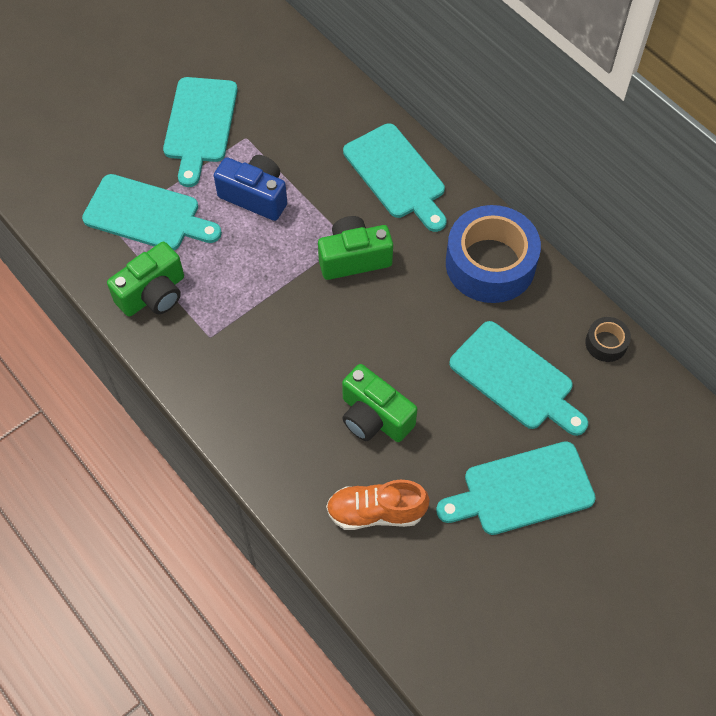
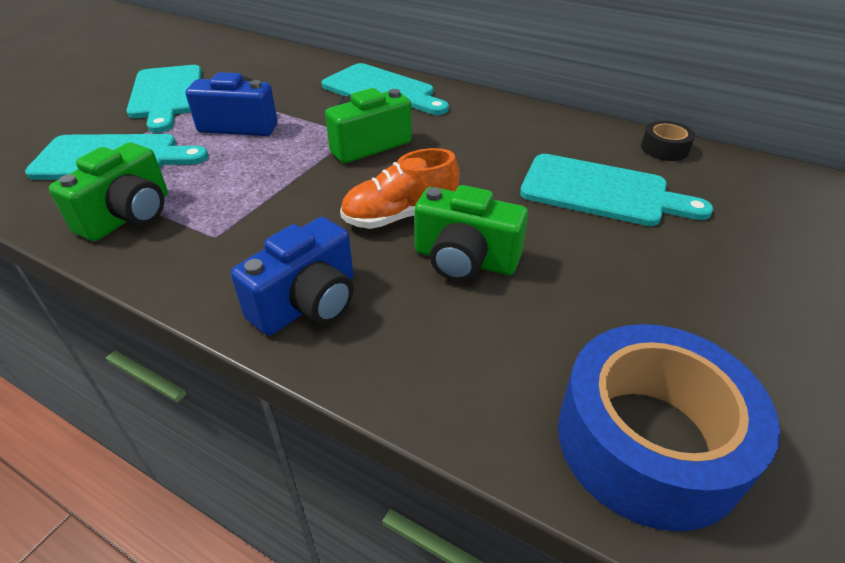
camera: 20 degrees left, 20 degrees down
(257, 422) = (308, 303): none -> blue camera
(376, 512) = (530, 360): orange shoe -> orange shoe (400, 216)
(490, 264) = (509, 123): blue tape -> blue tape (648, 441)
(522, 490) = (696, 282): turquoise cutting board -> none

